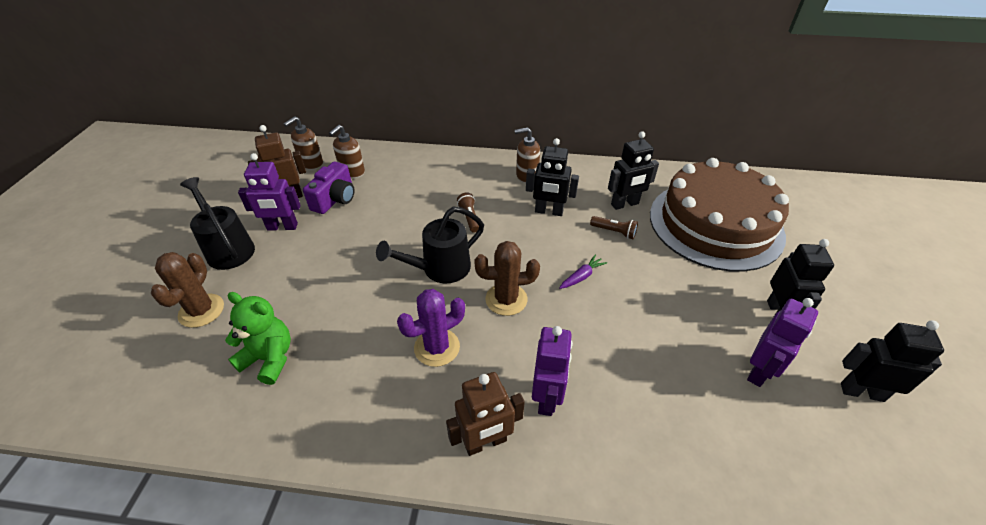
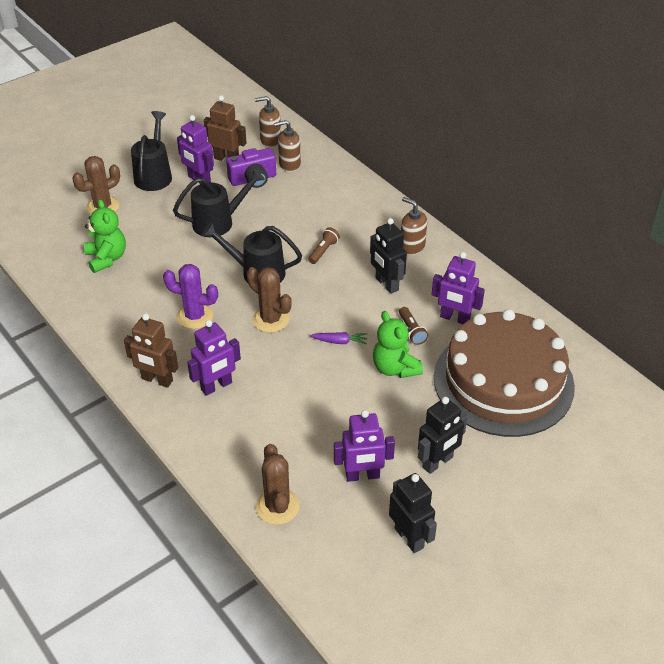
camera: 45 degrees right, 0 degrees up
(348, 250) = (219, 222): none -> black watering can
(625, 204) = (454, 318): black robot -> purple robot
(646, 267) = (395, 368): none -> green teddy bear
(757, 466) = (277, 506): none -> brown cactus

